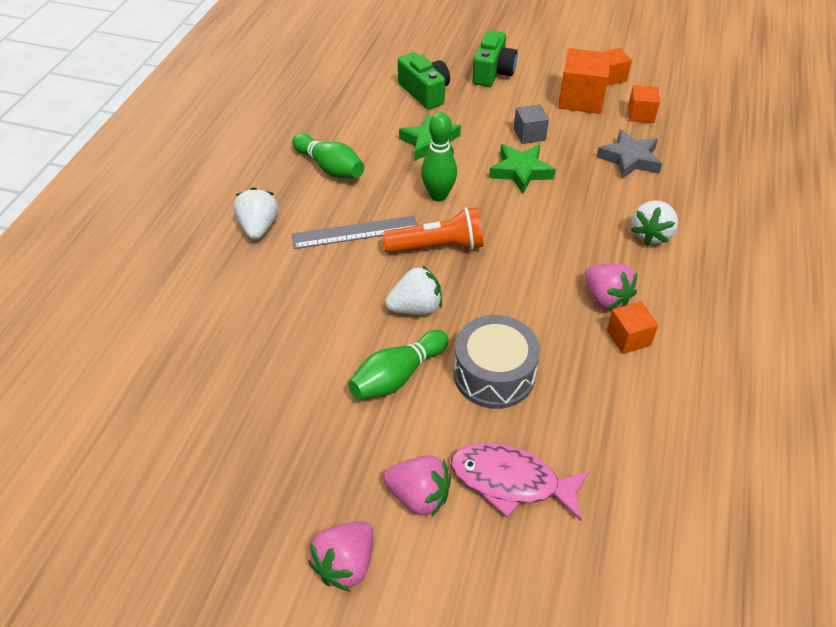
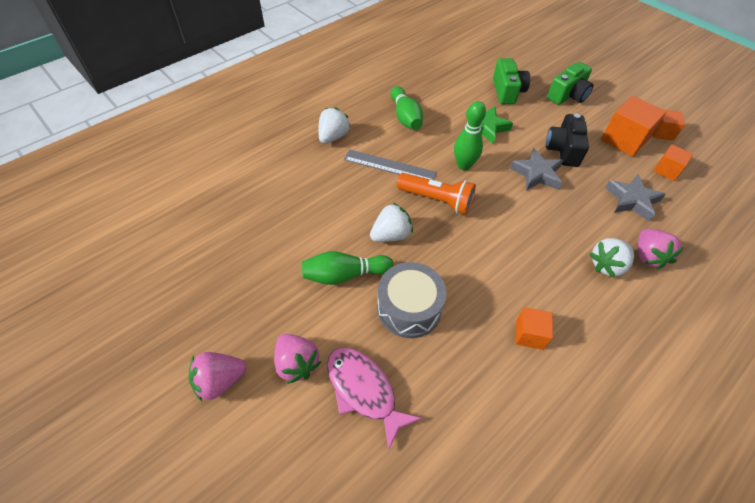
camera: 30 degrees right, 5 degrees up
(416, 308) = (391, 235): white strawberry -> white strawberry turned 45 degrees counterclockwise
(521, 172) = (536, 174): green star -> grey star
(529, 134) = (563, 150): grey cube -> black camera
(605, 298) = (533, 296): pink strawberry -> pink strawberry (648, 256)

